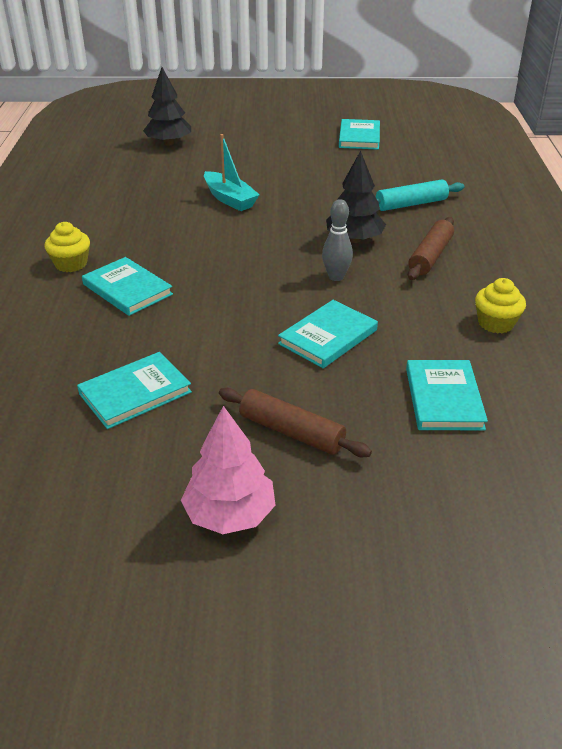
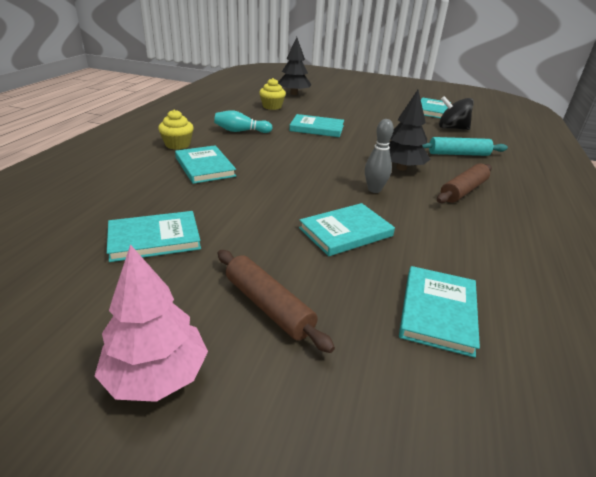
camera: 15 degrees right, 5 degrees down
(137, 225) = (241, 131): none -> turquoise bowling pin
(229, 199) = (317, 128): turquoise boat -> turquoise book
(392, 164) = (452, 128): none -> black spinning top
(495, 323) = (512, 254): yellow cupcake -> yellow cupcake (272, 107)

